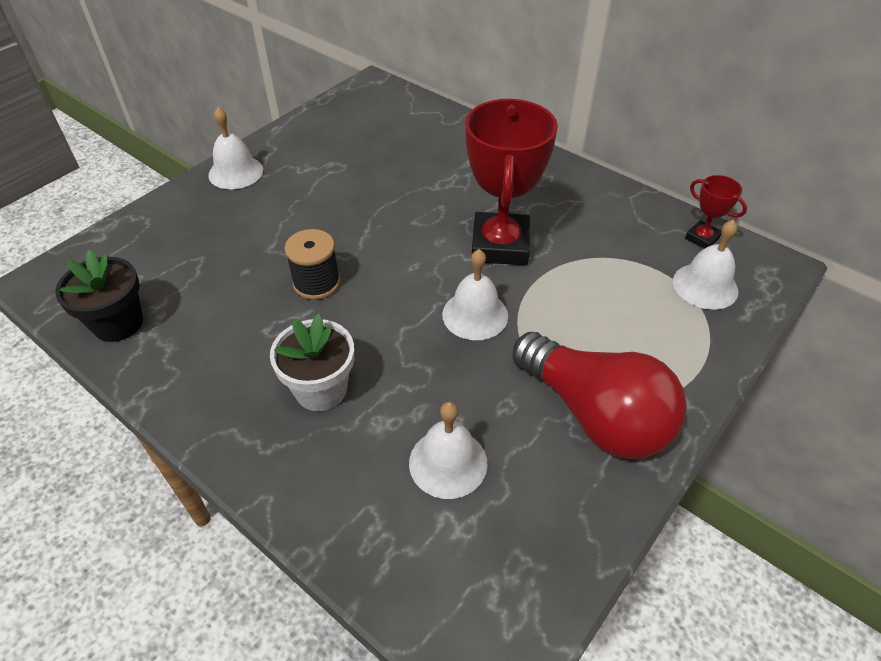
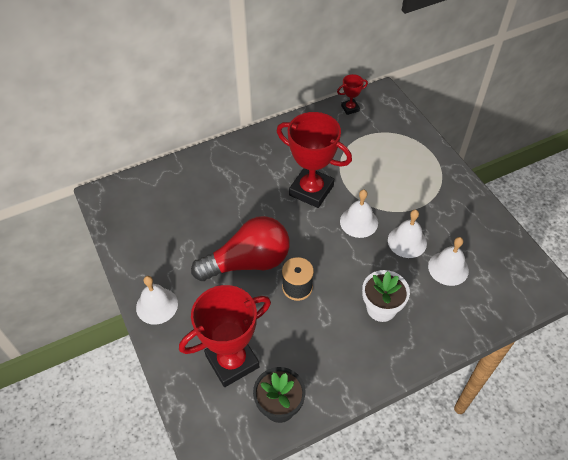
camera: 65 degrees left, 5 degrees up
(175, 258) = (232, 361): none -> red trophy
(594, 414) = (442, 201): red light bulb -> red light bulb (248, 262)
(705, 286) = (382, 124): white bell -> white bell (407, 241)

